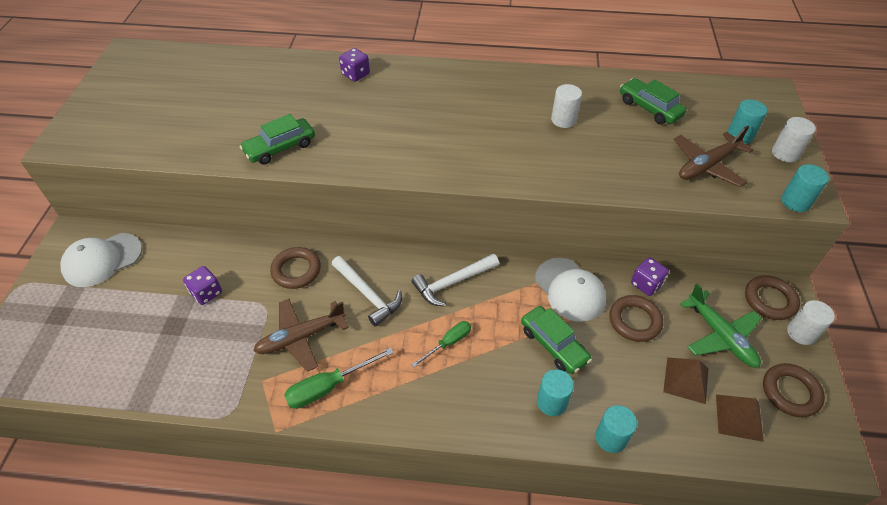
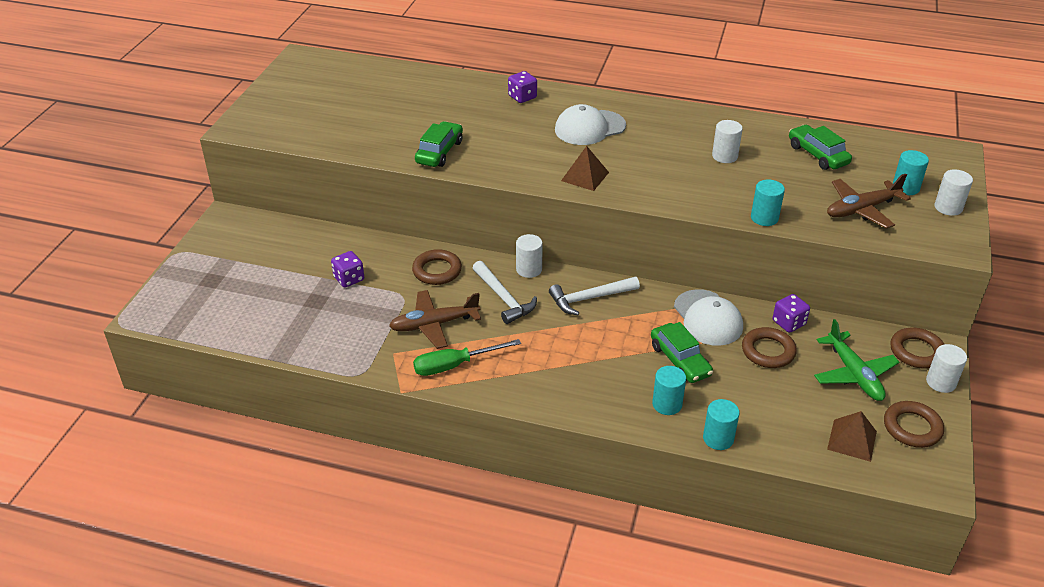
camera: 10 degrees right, 10 degrees down
(102, 260) = (253, 241): white cap -> white cap (589, 128)
(280, 148) = (439, 152): green car -> green car turned 135 degrees clockwise
(387, 256) = (529, 269): none -> white cylinder
(448, 343) = (575, 346): green screwdriver -> none
(686, 380) = (807, 404): brown pyramid -> brown pyramid (585, 176)
(795, 202) = (942, 248): turquoise cylinder -> turquoise cylinder (764, 218)

